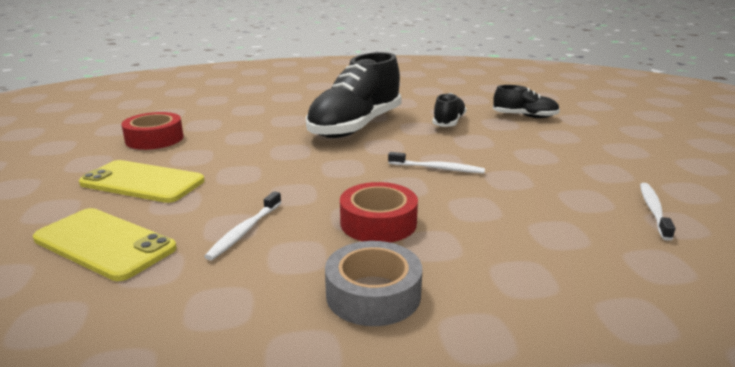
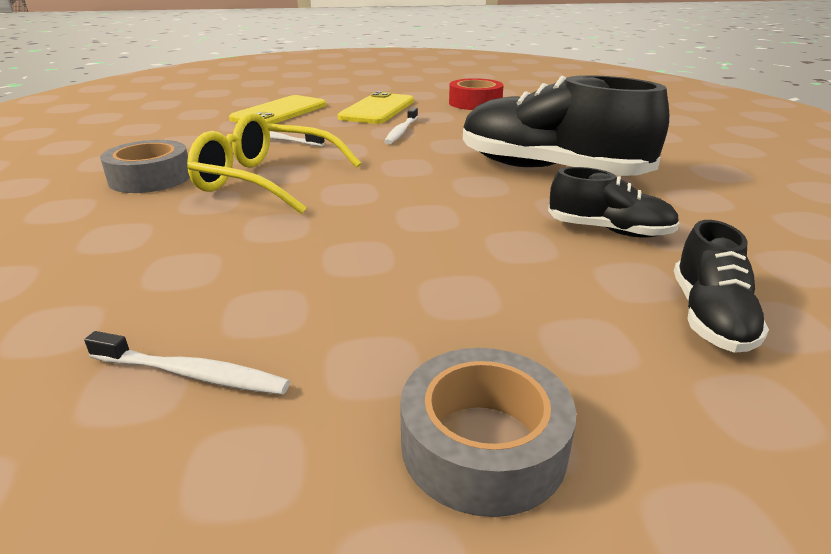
camera: 90 degrees right, 5 degrees up
(378, 223) = (266, 180): red tape -> yellow glasses
(438, 168) = (399, 212): white toothbrush -> white toothbrush (401, 131)
(635, 154) = (483, 445): none -> grey tape

